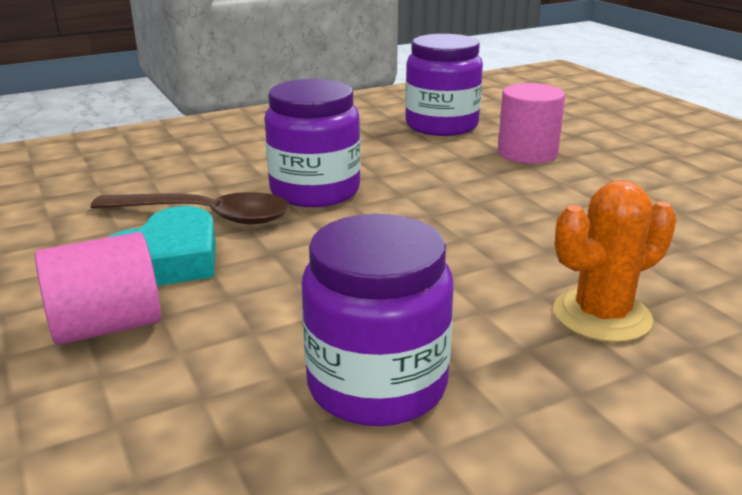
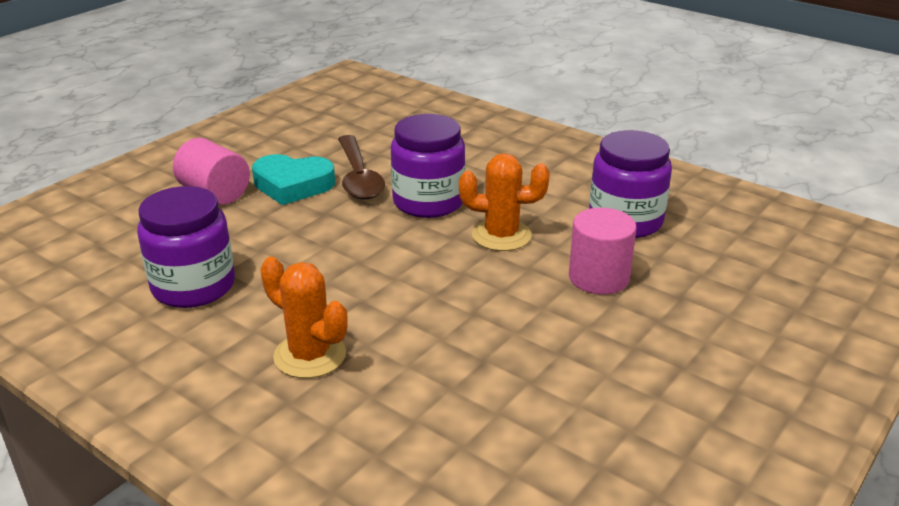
camera: 65 degrees right, 5 degrees up
(421, 173) = (501, 235): none -> orange cactus

